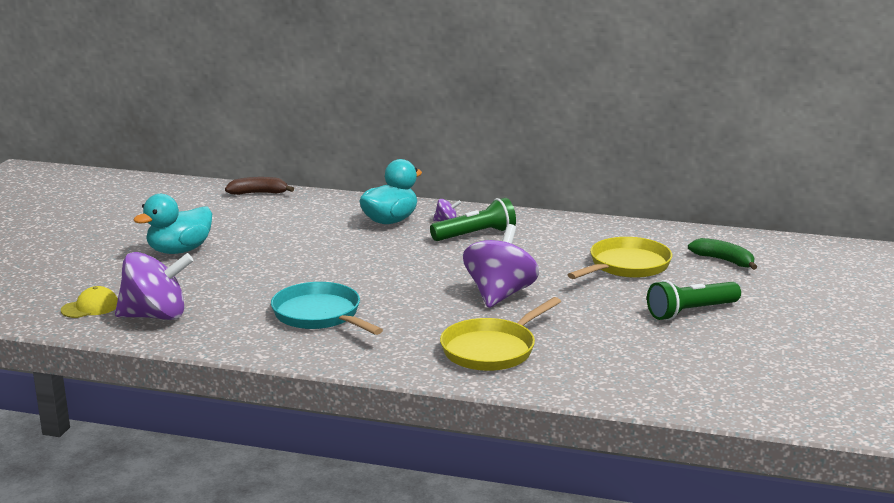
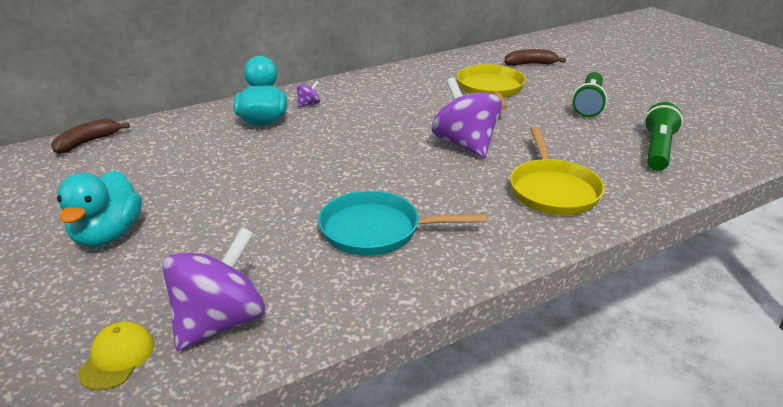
camera: 45 degrees left, 10 degrees up
(475, 235) = (351, 106): green flashlight -> green flashlight (657, 150)
(724, 260) = (530, 64): green banana -> brown banana

